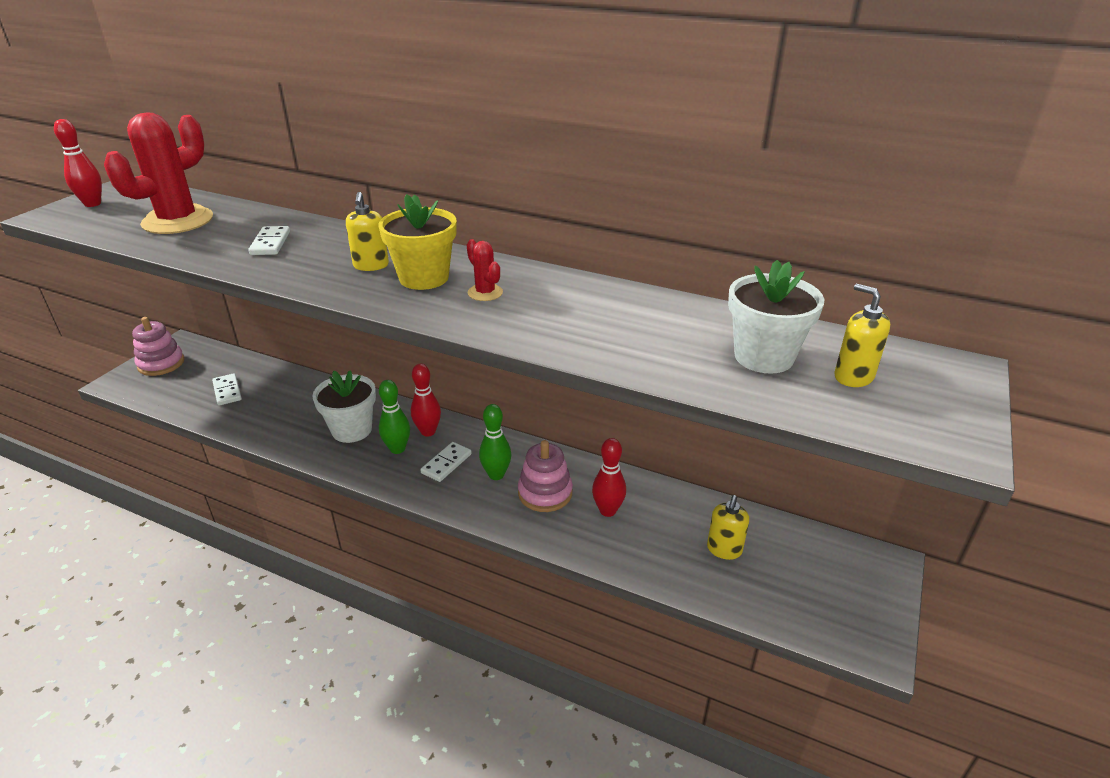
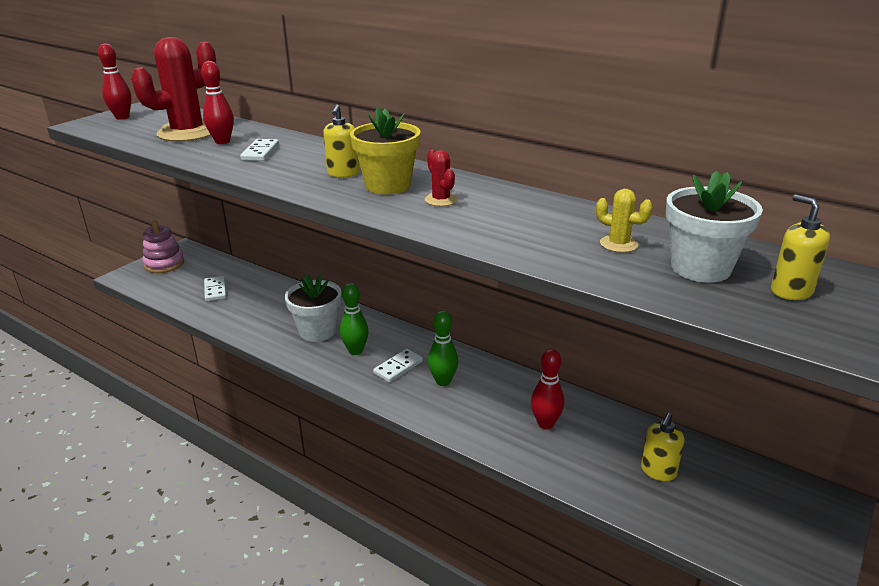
camera: 10 degrees right, 5 degrees down
(428, 432) = (386, 338): red bowling pin -> red bowling pin (222, 142)
(545, 493) = (487, 402): pink stacking toy -> none
(679, 334) = (618, 244): none -> yellow cactus

